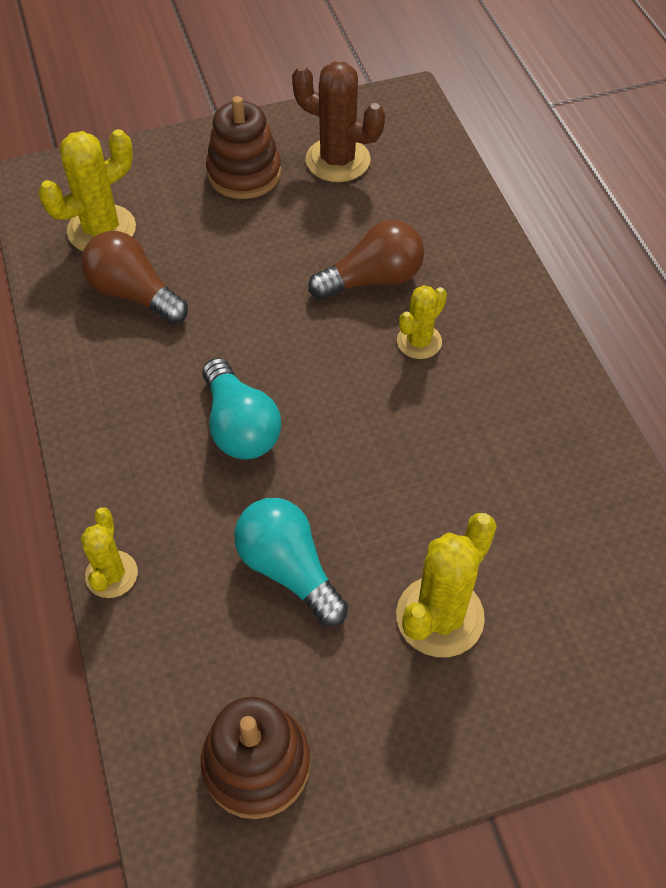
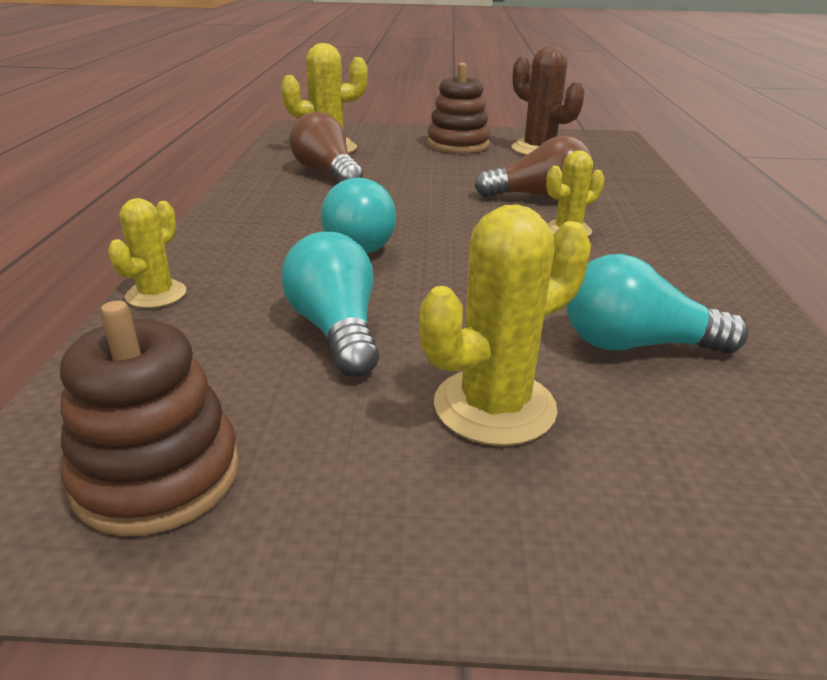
camera: 20 degrees right, 25 degrees down
(516, 507) = (636, 345): none -> turquoise light bulb

